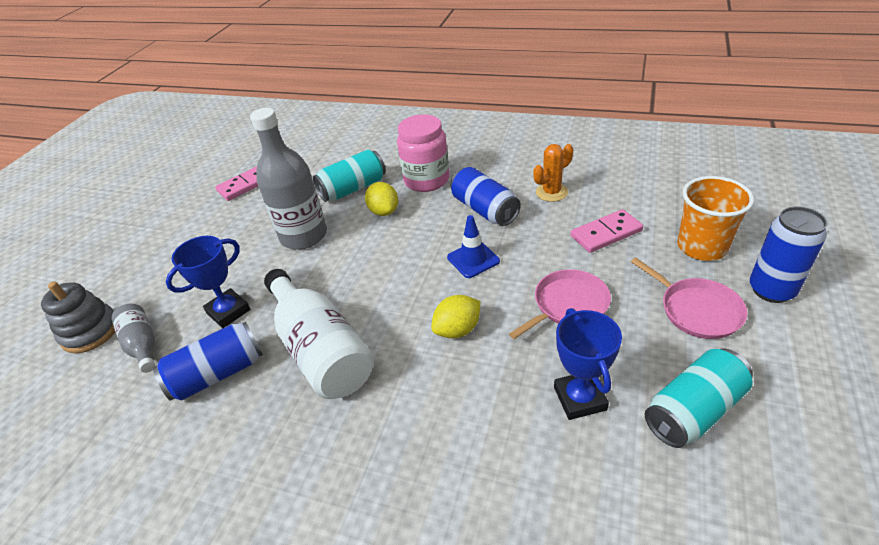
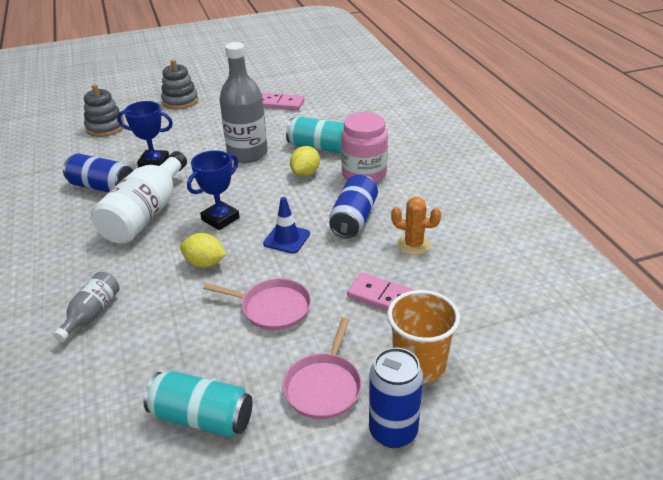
camera: 50 degrees right, 5 degrees down
(132, 250) = (180, 101): none -> grey stacking toy
(142, 345) = (107, 149): grey bottle -> grey bottle (92, 314)
(579, 398) = (176, 350): blue trophy -> blue trophy (220, 219)

